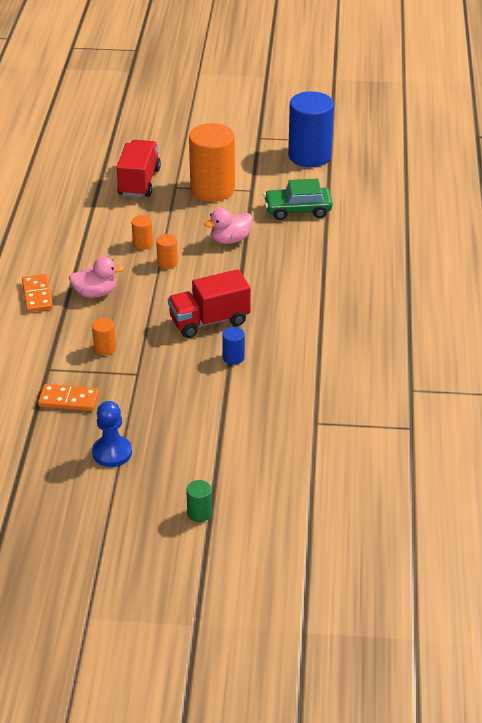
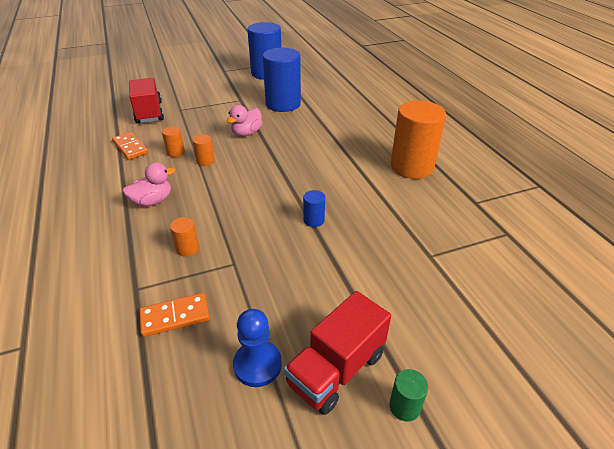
camera: 25 degrees left, 0 degrees up
(37, 295) = (94, 218): orange domino -> orange domino (130, 147)
(209, 321) = (271, 196): red truck -> red truck (336, 369)
(212, 189) = (210, 105): orange cylinder -> orange cylinder (411, 167)
(297, 210) = (283, 104): green car -> blue cylinder

